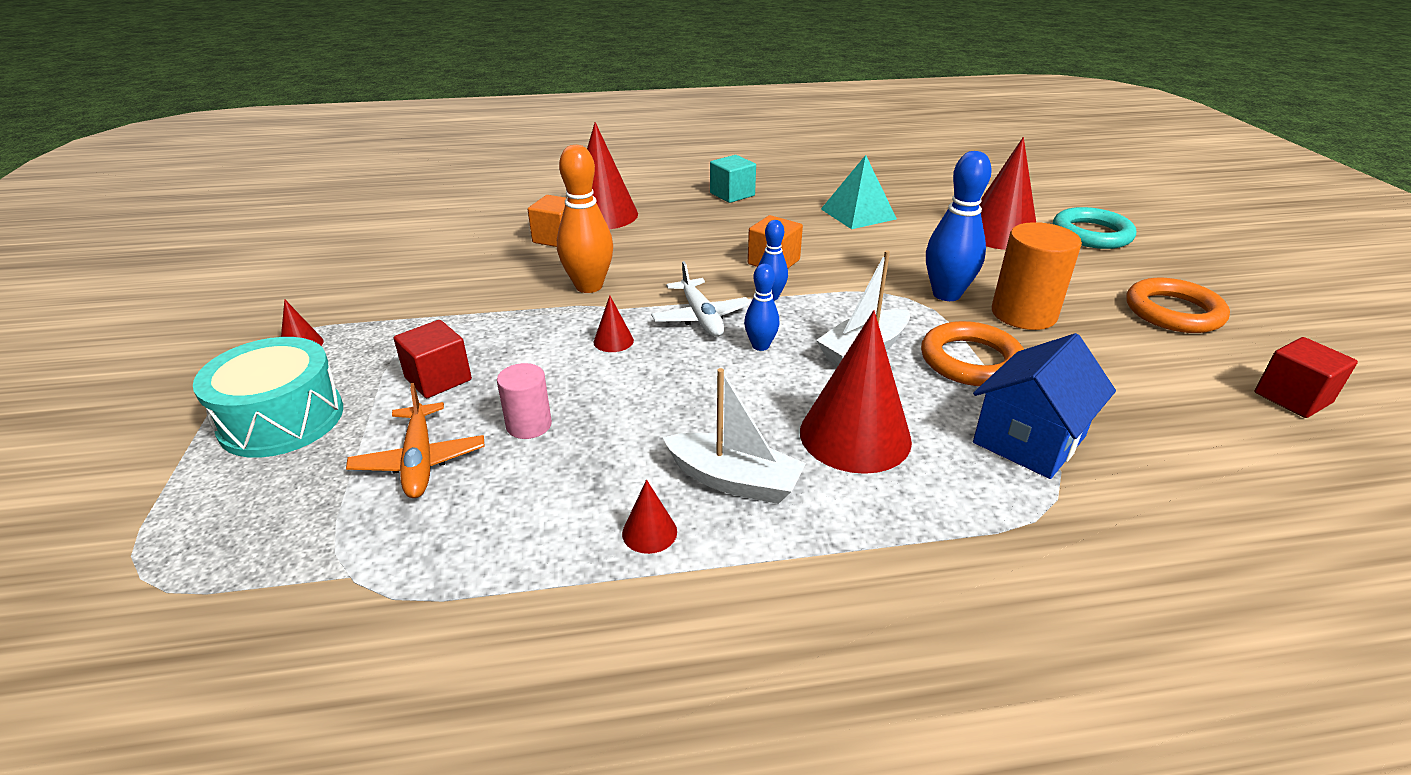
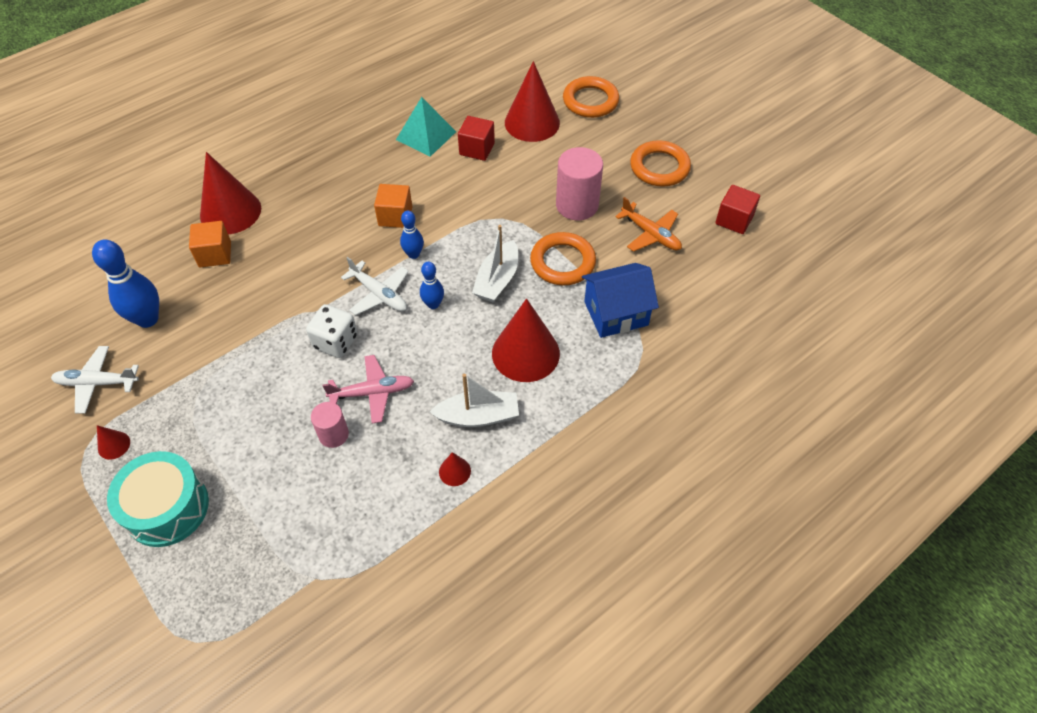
camera: 30 degrees left, 20 degrees up
(347, 293) = (97, 383): none -> white plane
(420, 460) = (288, 491): orange plane -> orange plane (650, 234)
(438, 379) = (243, 427): red cube -> red cube (477, 149)
(589, 286) = (280, 297): orange bowling pin -> none
(613, 341) = (335, 342): red cone -> white dice
(613, 402) = (372, 393): none -> pink plane
(732, 194) = (317, 146): turquoise cube -> none
(946, 294) = (524, 205): blue bowling pin -> blue bowling pin (147, 319)
(1023, 314) = (577, 205): orange cylinder -> pink cylinder
(1029, 440) = (616, 313): blue house -> blue house turned 60 degrees clockwise
(1091, 234) = (590, 101): turquoise ring -> orange ring

